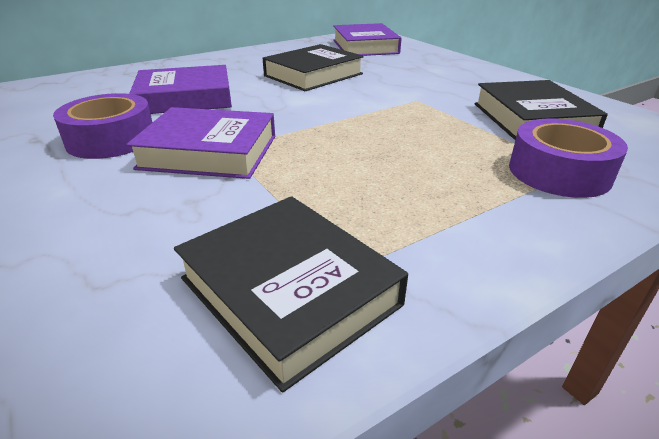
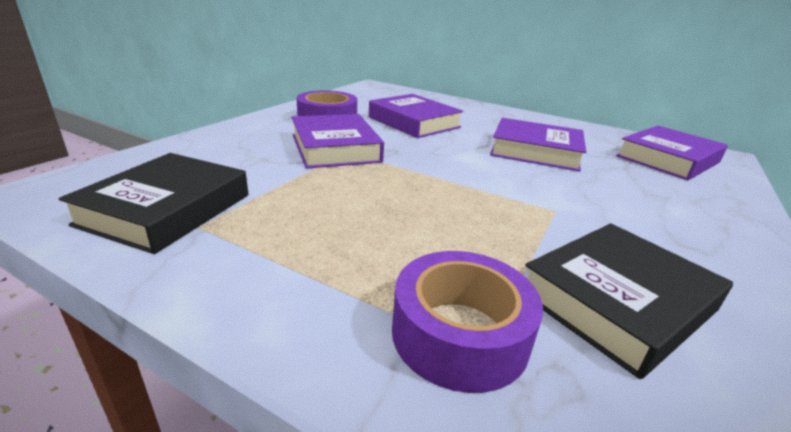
camera: 60 degrees right, 5 degrees down
(313, 75) = (535, 151): black book -> purple book

